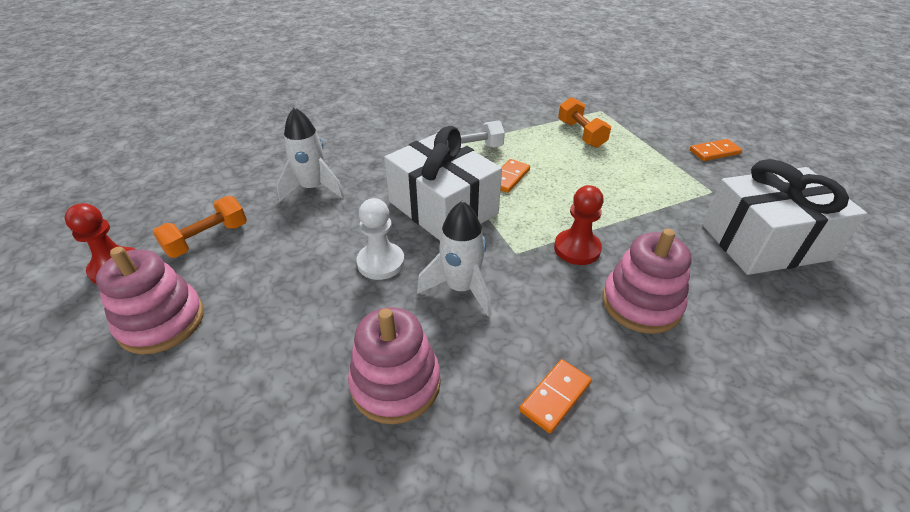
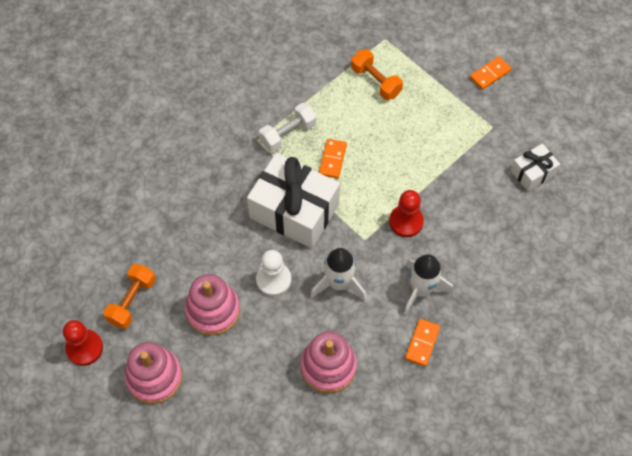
camera: 20 degrees left, 20 degrees up
(313, 188) = (180, 222): white rocket -> white rocket (421, 290)
(641, 303) = (458, 257): pink stacking toy -> pink stacking toy (213, 310)
(764, 242) = (532, 172): white gift -> white gift, size x0.51

